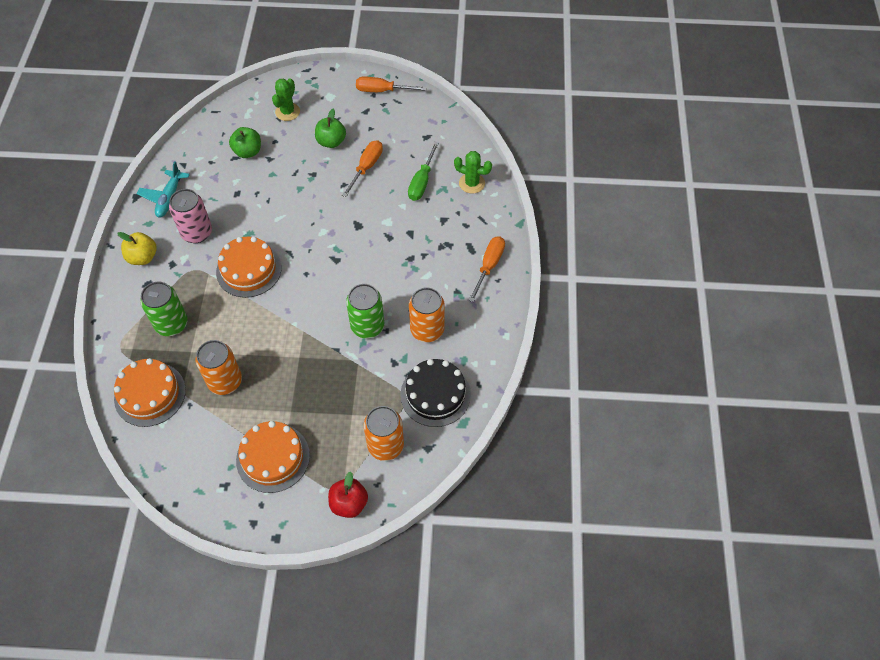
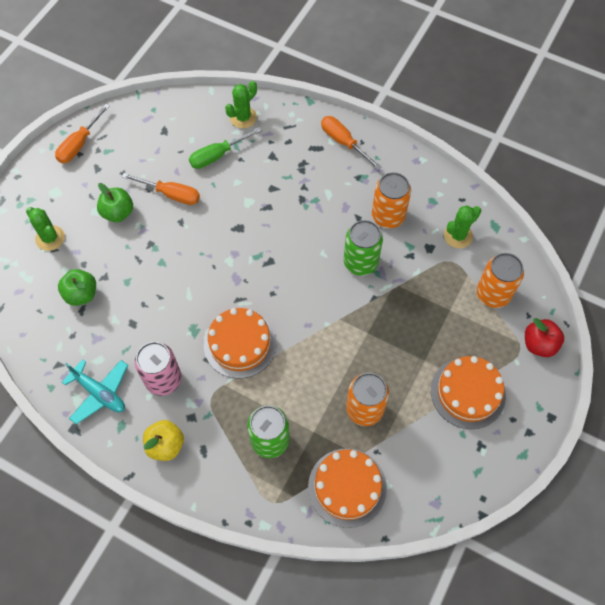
camera: 65 degrees left, 5 degrees up
(366, 167) = (171, 194): orange screwdriver -> orange screwdriver turned 150 degrees clockwise
(422, 182) = (217, 155): green screwdriver -> green screwdriver turned 105 degrees clockwise
(435, 394) = (458, 236): black cake -> green cactus

